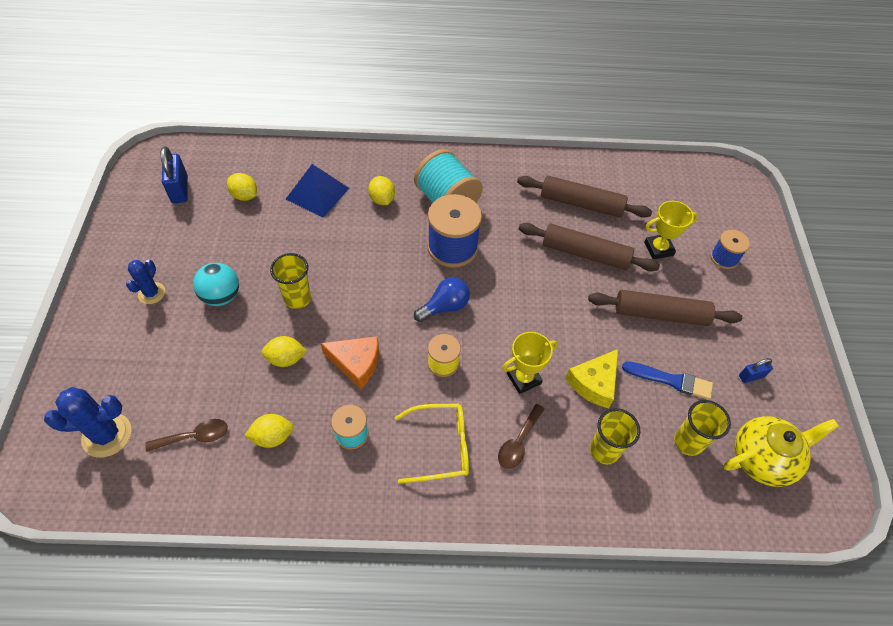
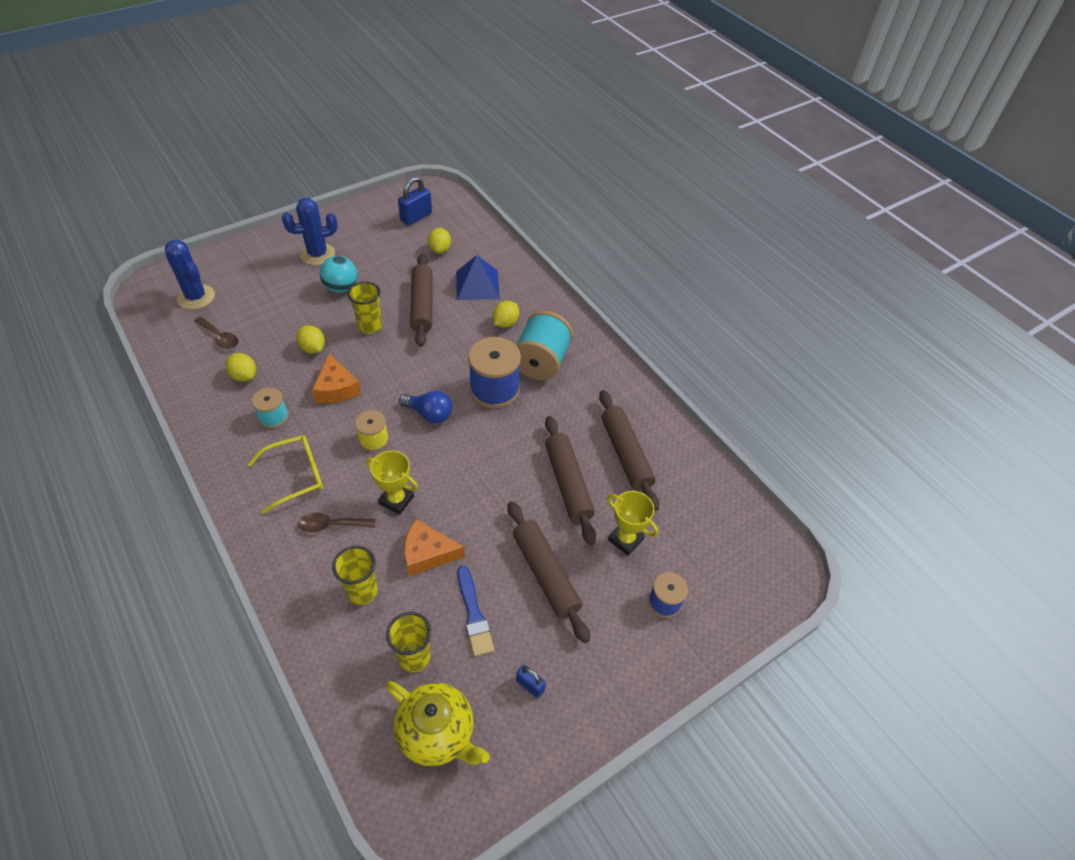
camera: 55 degrees right, 5 degrees down
(151, 293) = (318, 254): blue cactus -> blue cactus, size x1.58
(306, 245) = (422, 305): none -> brown rolling pin
(441, 446) = (296, 476): yellow glasses -> yellow glasses turned 75 degrees counterclockwise
(594, 383) = (427, 553): yellow cheese -> orange cheese

